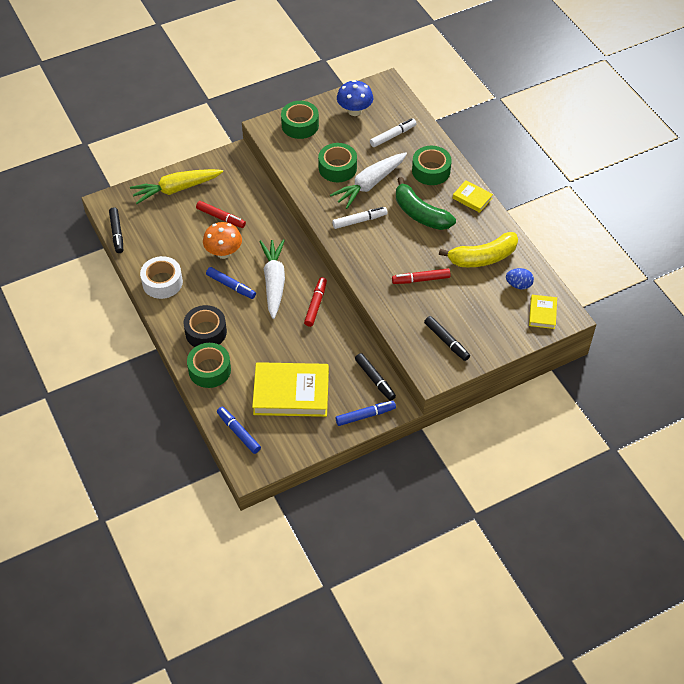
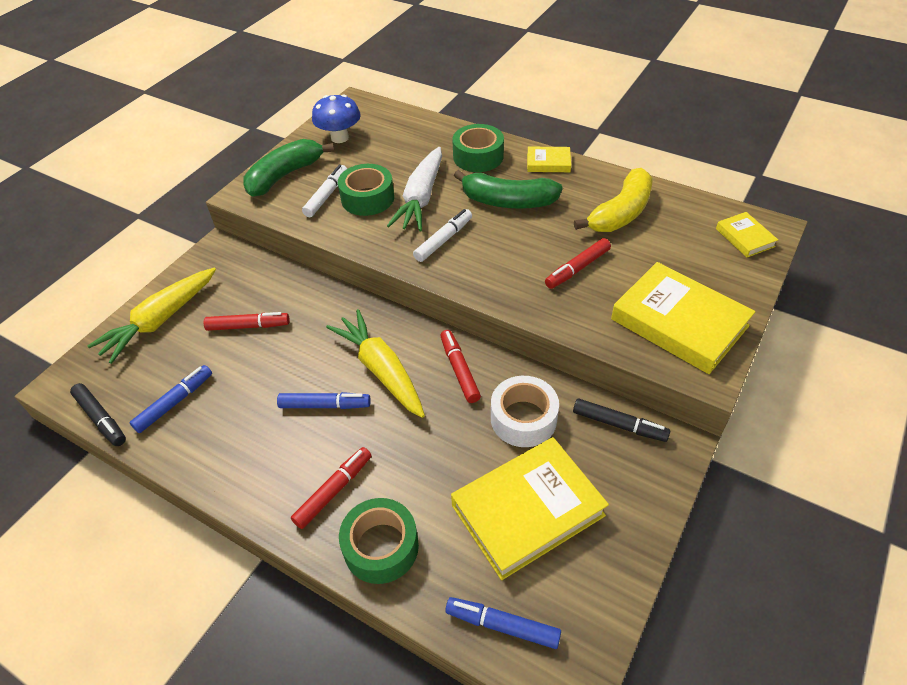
camera: 30 degrees left, 5 degrees down
(162, 282) = (217, 453): white tape -> white tape (523, 419)
(206, 332) = (333, 491): black tape -> red marker
(223, 253) = (283, 367): orange mushroom -> none
(274, 282) = (381, 370): white carrot -> yellow carrot
(300, 125) = (285, 175): green tape -> green banana
(365, 415) = (653, 482): blue marker -> blue marker (175, 402)
(393, 136) = (404, 143): white marker -> white marker (326, 195)
(446, 341) = (679, 323): black marker -> yellow book
(518, 285) = (687, 221): blue egg -> none

